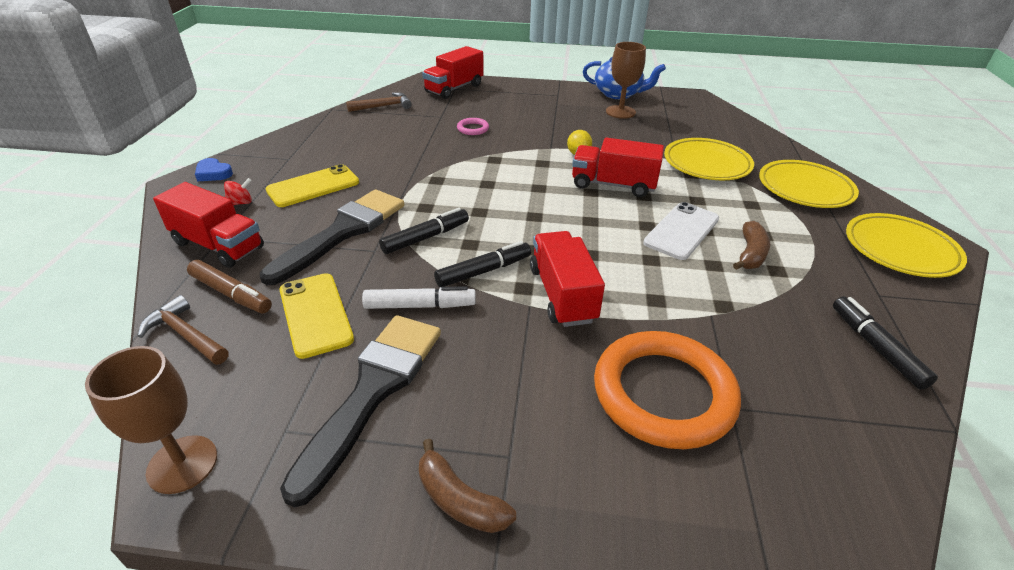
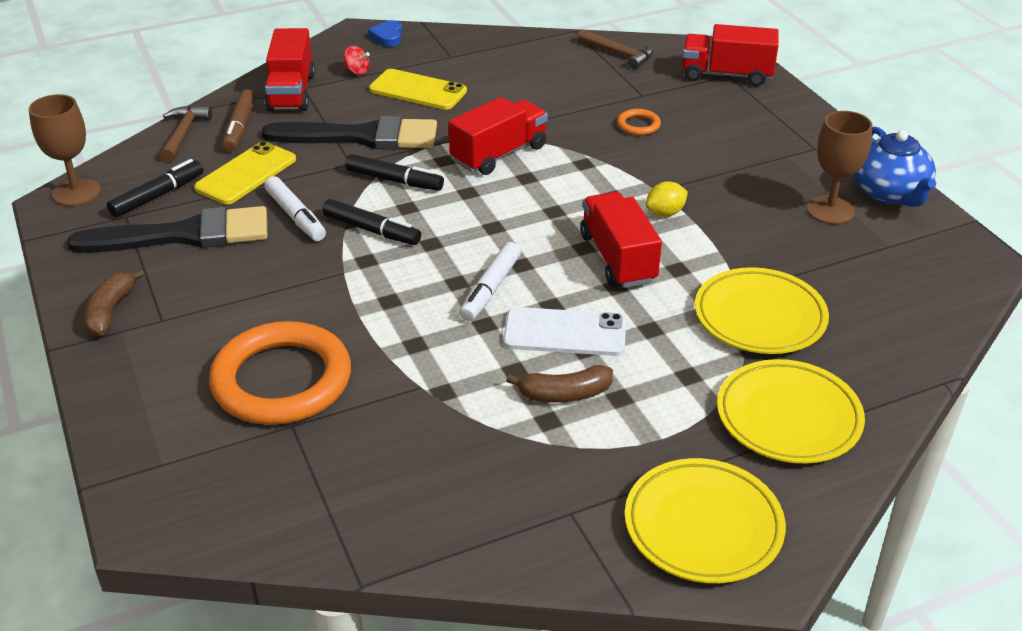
camera: 60 degrees right, 0 degrees up
(473, 129) = (638, 125): pink ring -> orange ring
(562, 294) = (375, 285): red truck -> red truck (499, 154)
(609, 243) = (490, 289): none -> white marker
(876, 347) = (459, 516): black marker -> black marker (158, 196)

